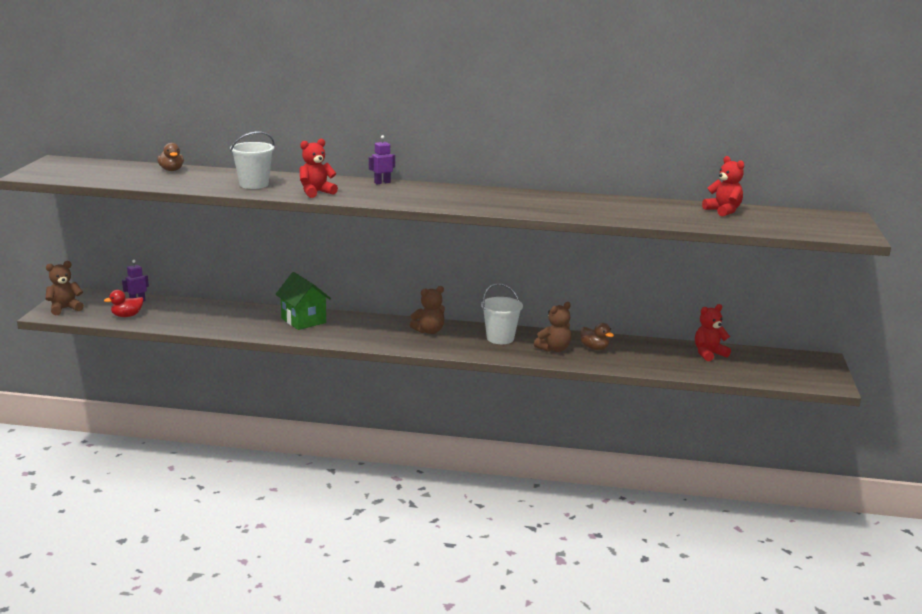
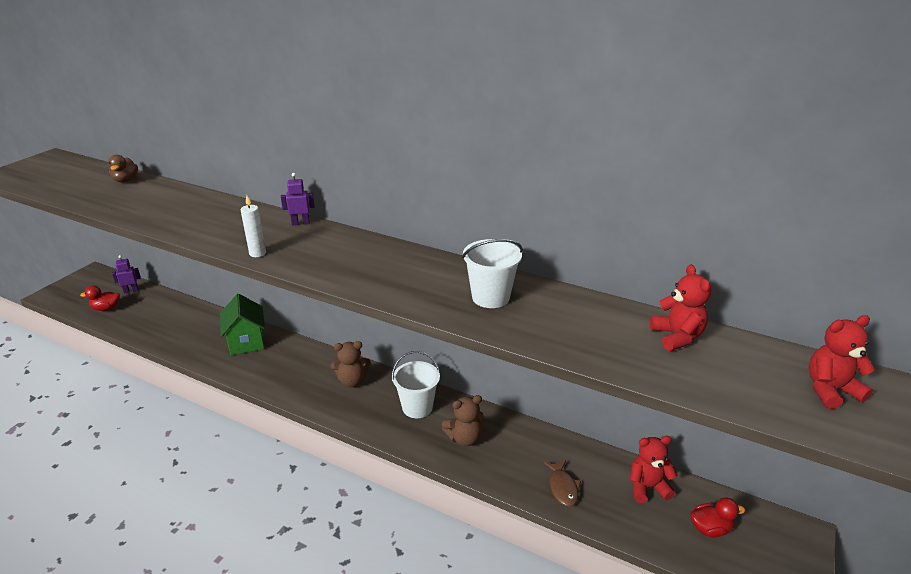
camera: 20 degrees right, 10 degrees up
(65, 309) = (68, 291): brown teddy bear -> none
(254, 184) = (171, 211): white bucket -> white bucket (490, 297)
(316, 192) = (216, 232): red teddy bear -> red teddy bear (830, 390)
(372, 200) = (257, 253): none -> white candle
(594, 348) = (512, 446): brown duck -> none
(649, 362) = (563, 487): none -> brown fish
(763, 366) = (710, 529): none -> red duck

